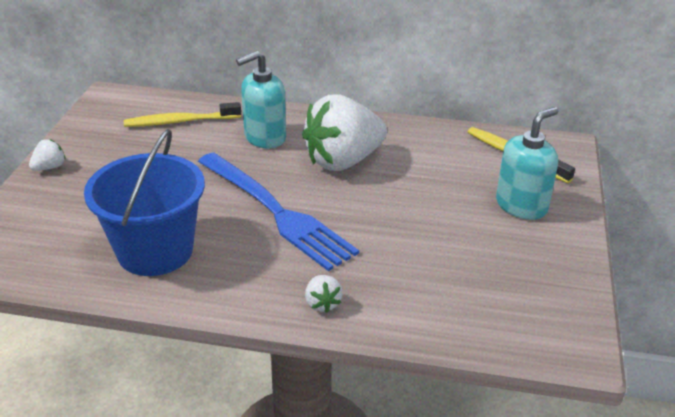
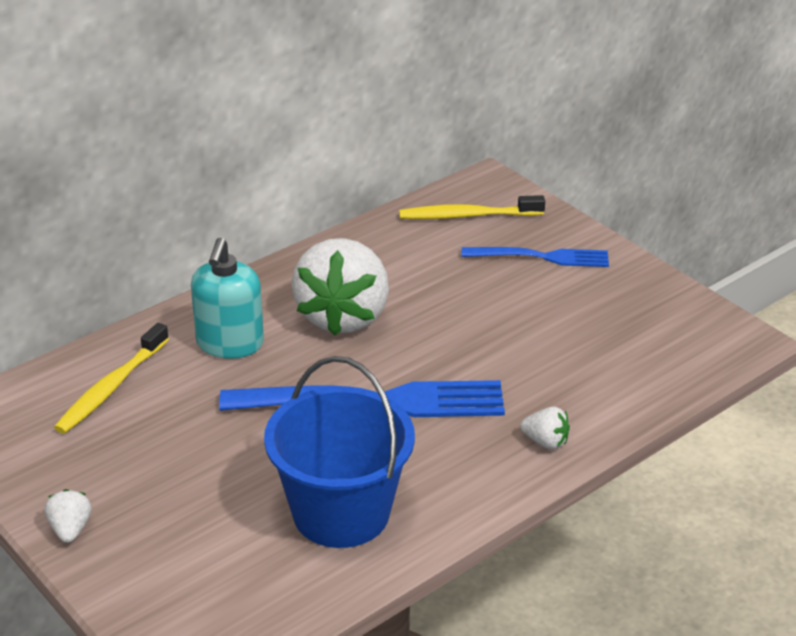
camera: 50 degrees left, 0 degrees up
(521, 205) = (542, 257): turquoise soap dispenser -> blue fork

